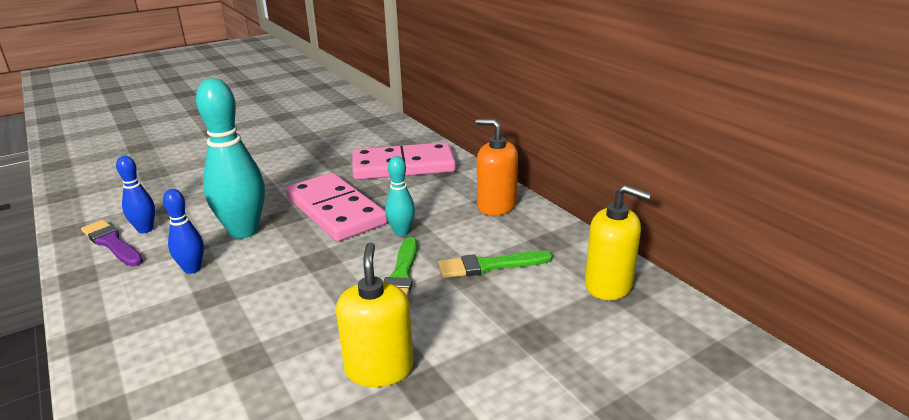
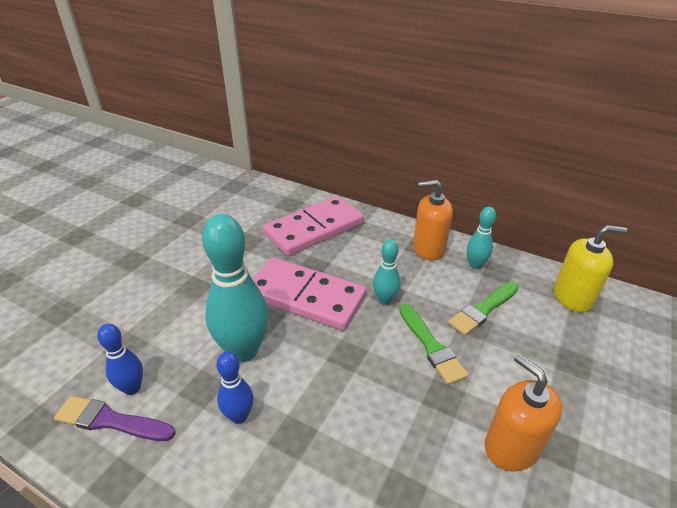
camera: 30 degrees left, 10 degrees up
(379, 369) = (511, 447): yellow soap dispenser -> orange soap dispenser
(529, 230) = (475, 265): none -> turquoise bowling pin

